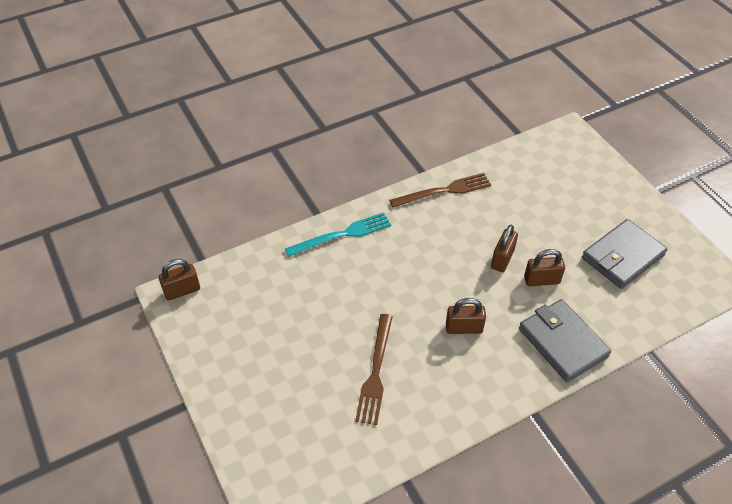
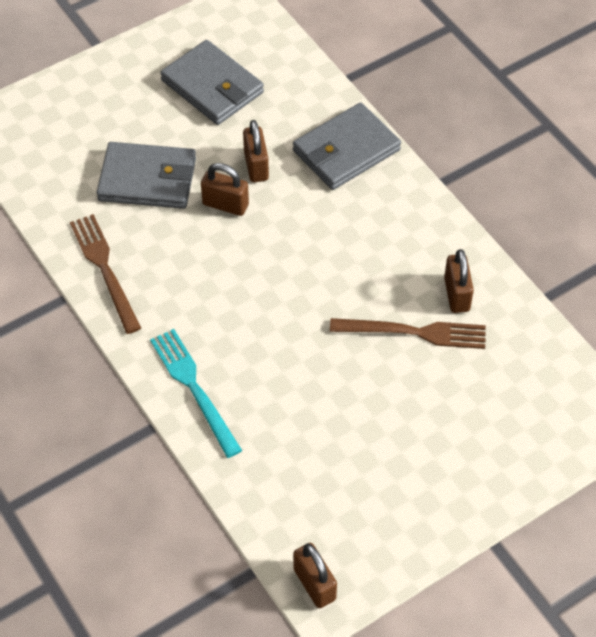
camera: 95 degrees left, 5 degrees up
(464, 328) = (338, 244): brown padlock -> brown padlock (457, 294)
(525, 215) = (147, 179): none -> grey wallet

